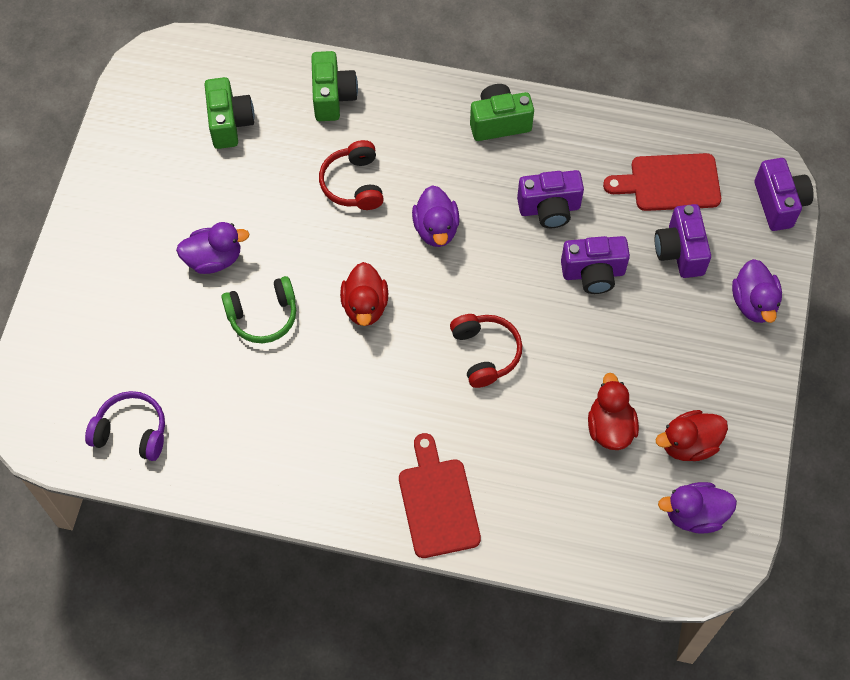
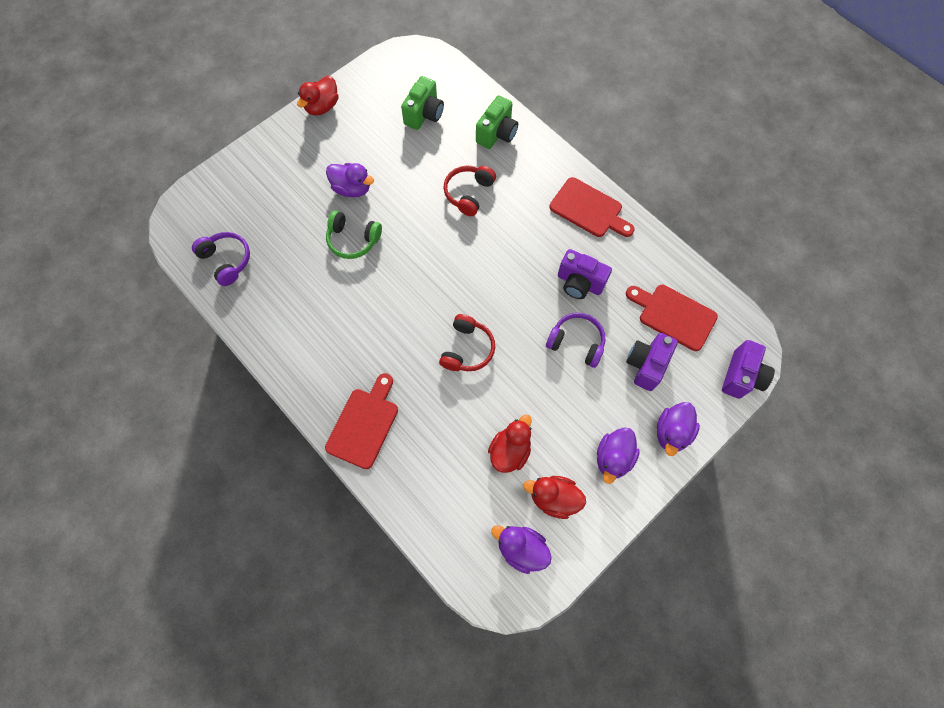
camera: 35 degrees right, 5 degrees up
(365, 306) = (417, 272): red duck -> red duck (322, 107)
(436, 229) = (497, 251): purple duck -> purple duck (613, 458)
(499, 122) = (589, 209): green camera -> red cutting board
(593, 273) = (576, 342): purple camera -> purple headphones

